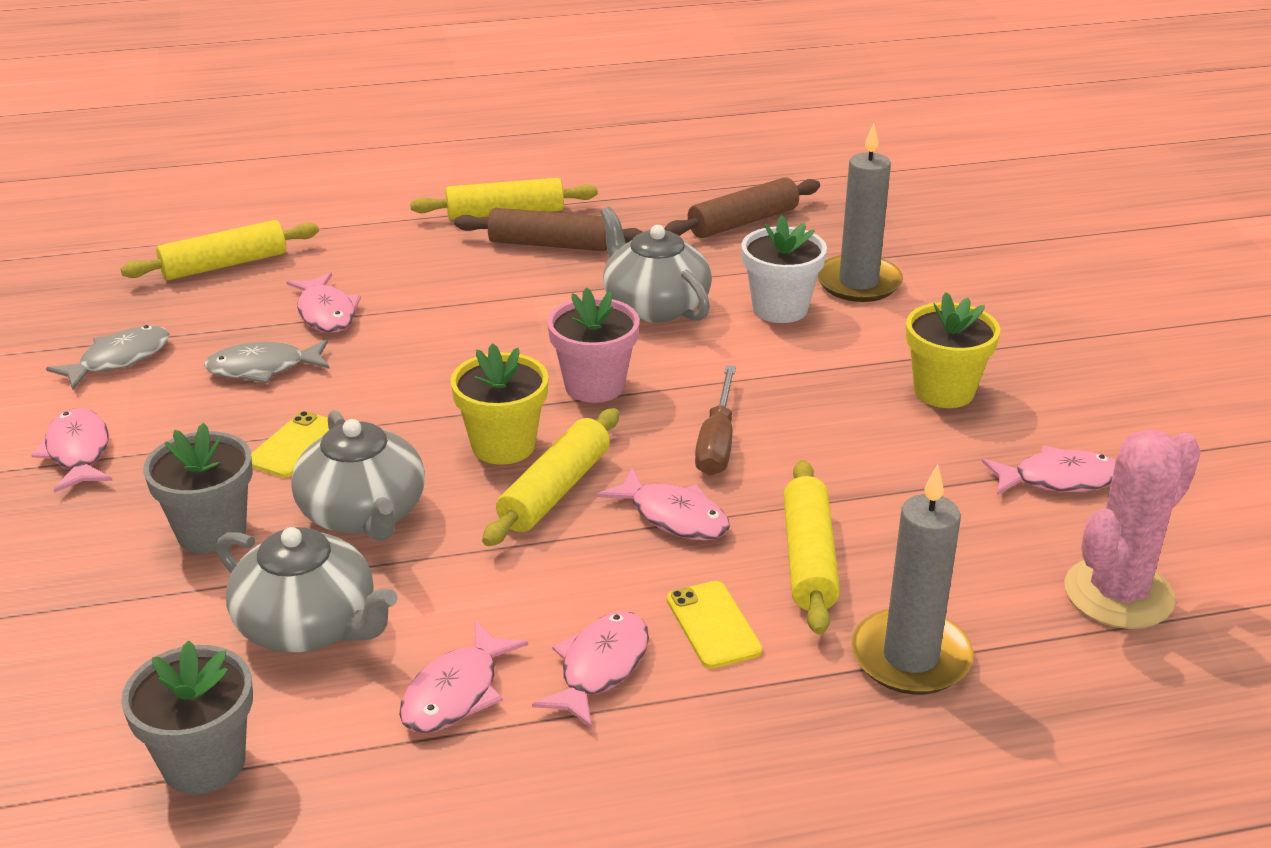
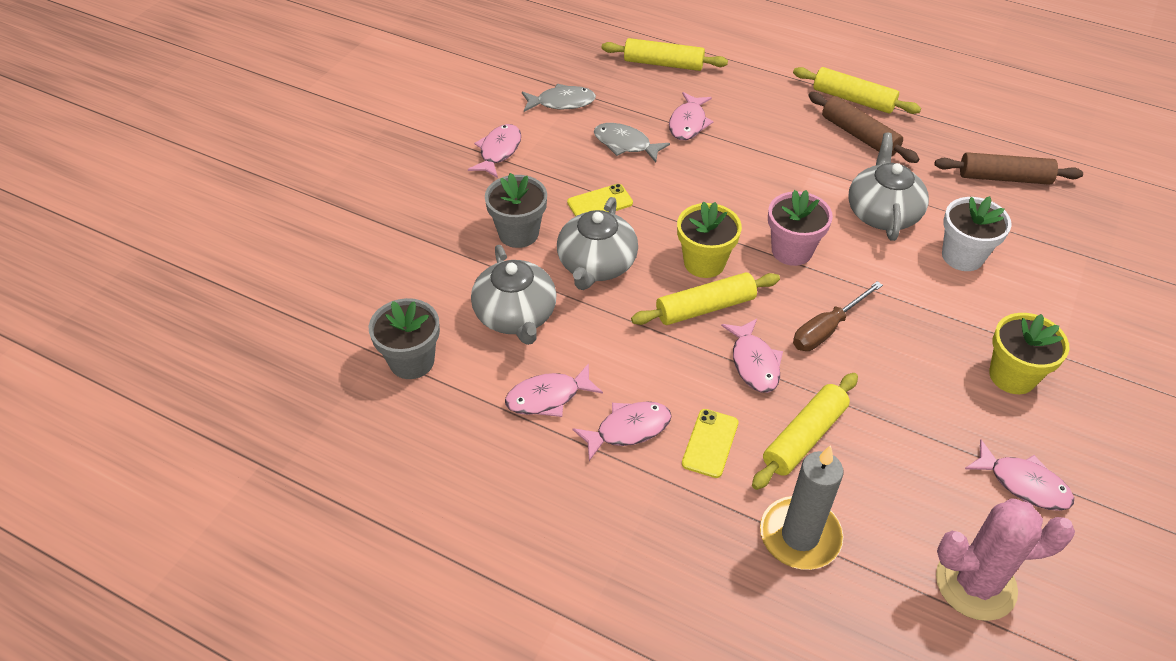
camera: 40 degrees right, 15 degrees up
(858, 283) = (1038, 264): grey candle -> none

